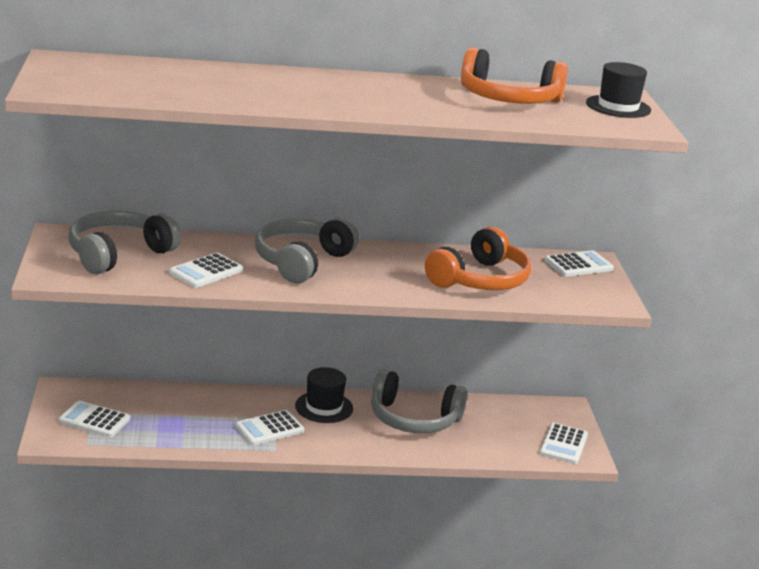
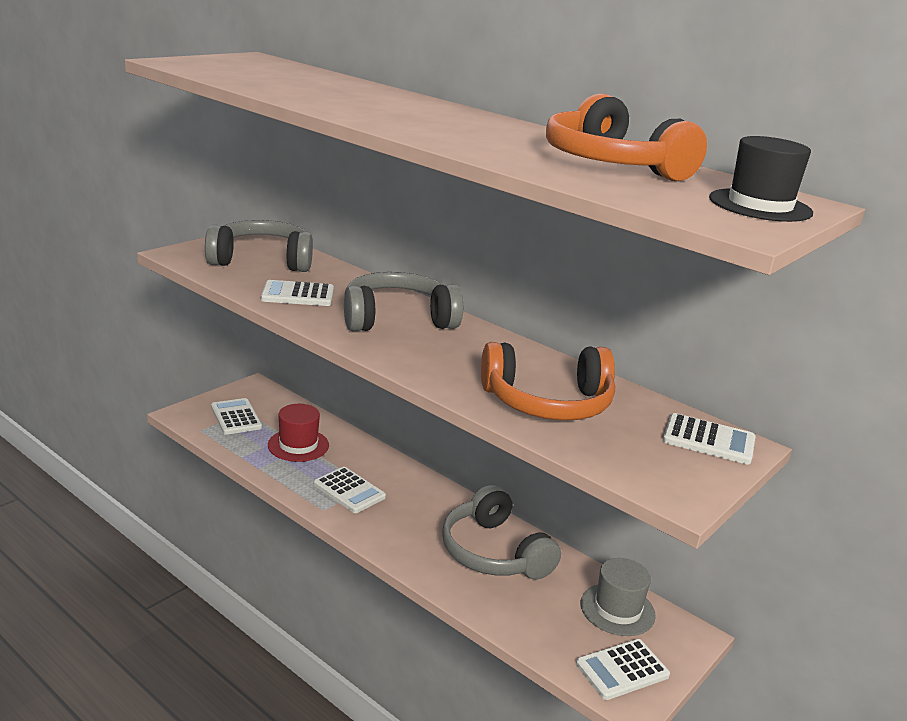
camera: 45 degrees right, 0 degrees up
(179, 416) = (298, 445): none -> red hat
(269, 429) = (349, 491): white calculator -> white calculator turned 150 degrees counterclockwise
(324, 407) = (426, 498): black hat -> none
(518, 414) = (617, 609): none -> grey hat

